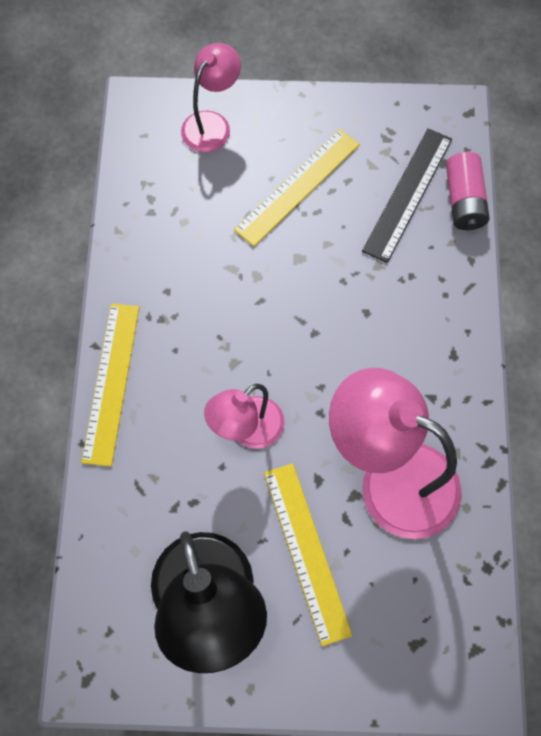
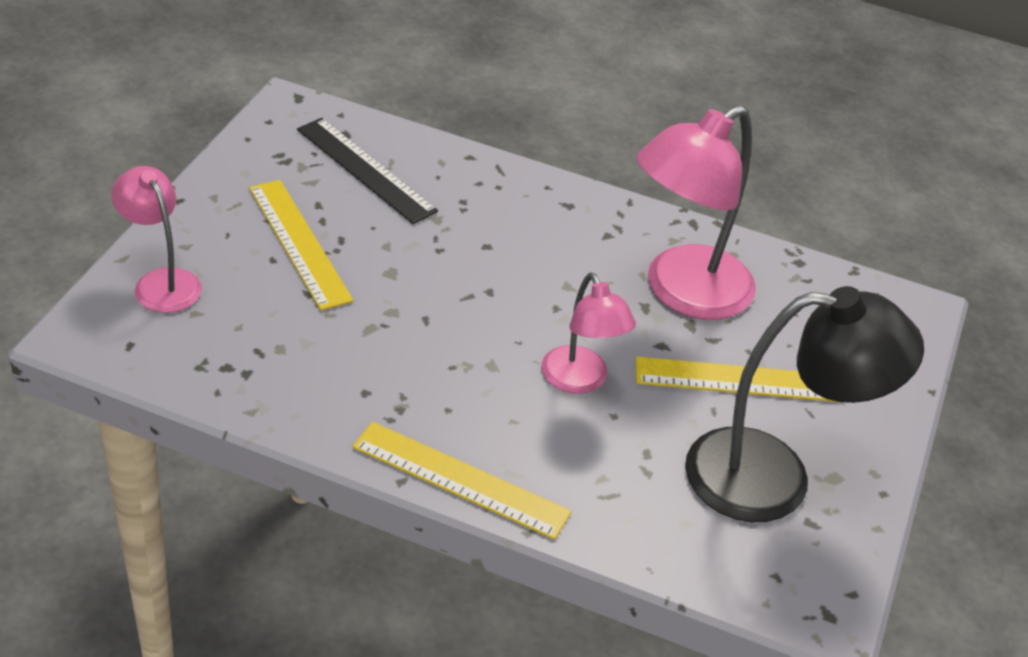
camera: 75 degrees left, 25 degrees down
(464, 200) = (399, 137): pink battery -> none

